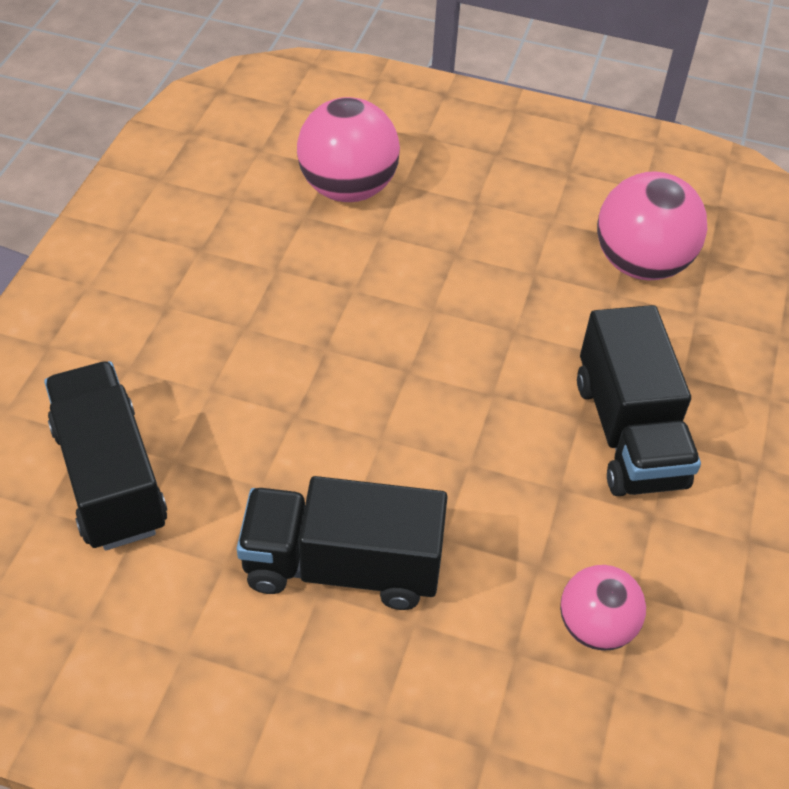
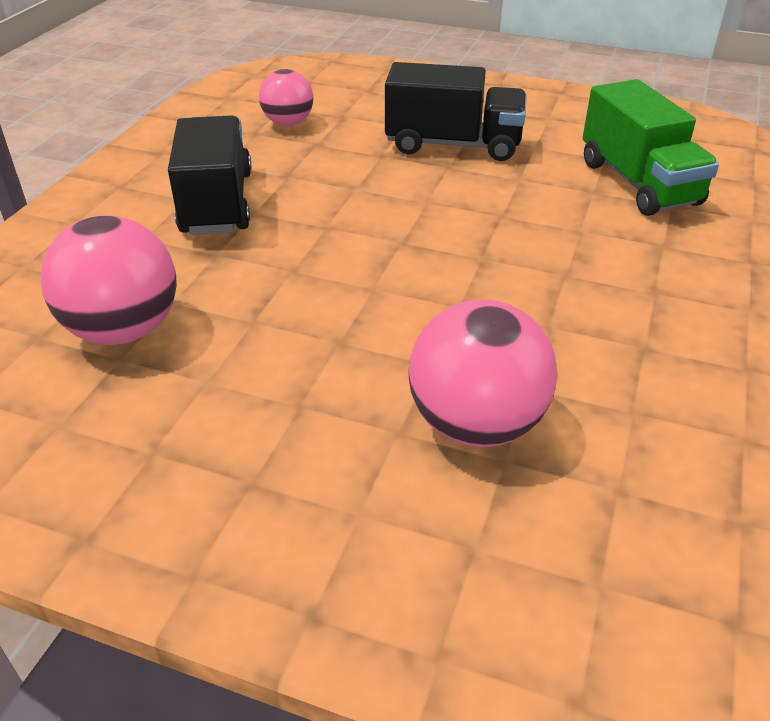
camera: 175 degrees left, 10 degrees down
(110, 478) = (638, 183): black truck -> green truck

